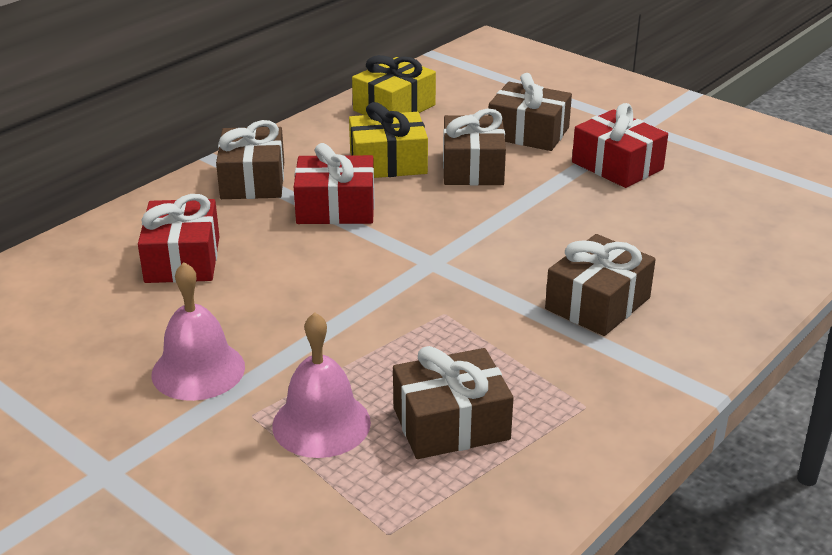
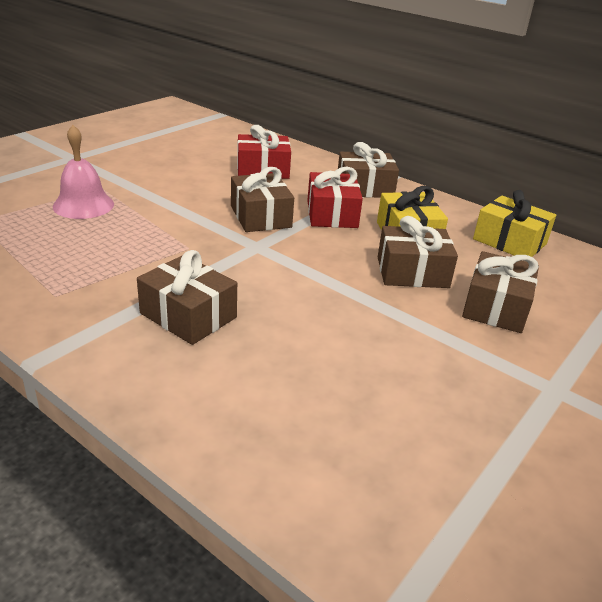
camera: 85 degrees right, 0 degrees up
(198, 370) = (148, 175): pink bell -> none
(451, 423) = (62, 243): brown gift -> brown gift (260, 216)
(617, 165) = (446, 357): red gift -> none

